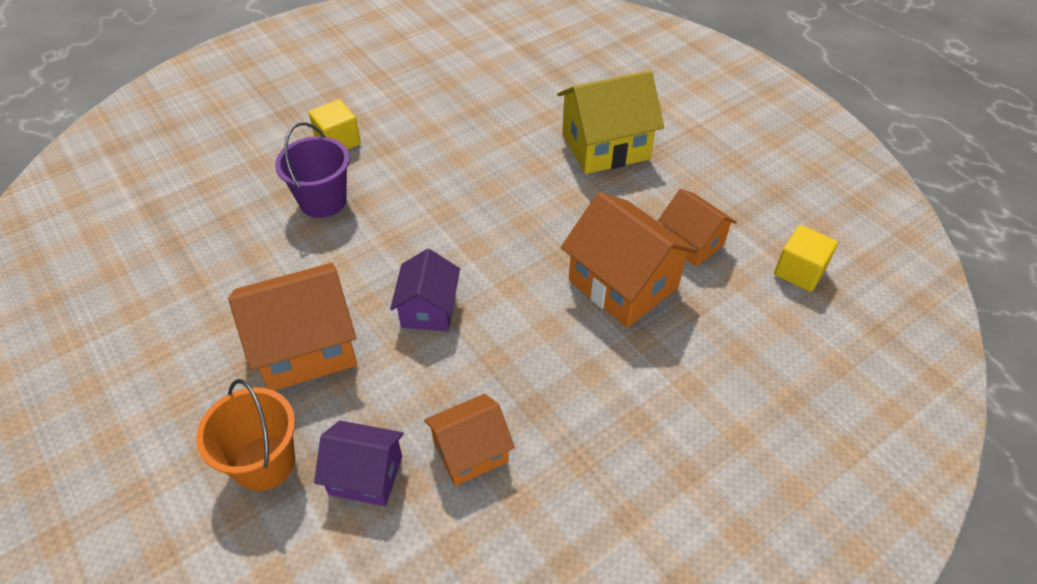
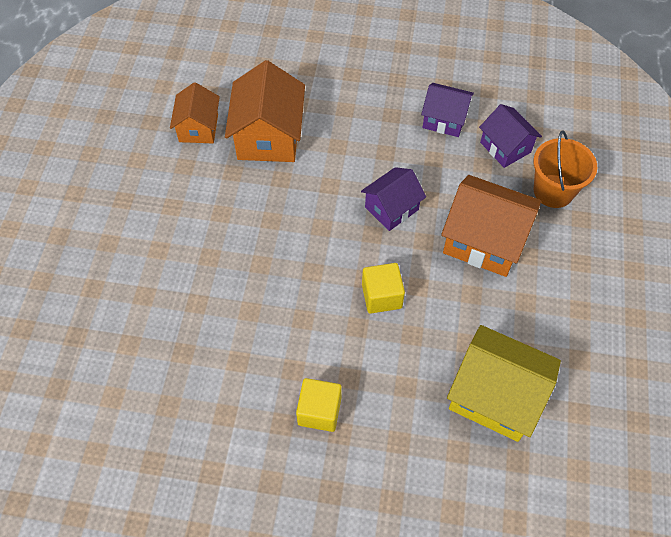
camera: 135 degrees left, 10 degrees up
(323, 201) = (383, 353): purple bucket -> none
(470, 452) = (444, 120): orange house -> purple house
(605, 146) = (145, 233): yellow house -> yellow house (495, 396)
(799, 271) = (172, 70): yellow cube -> yellow cube (381, 296)

